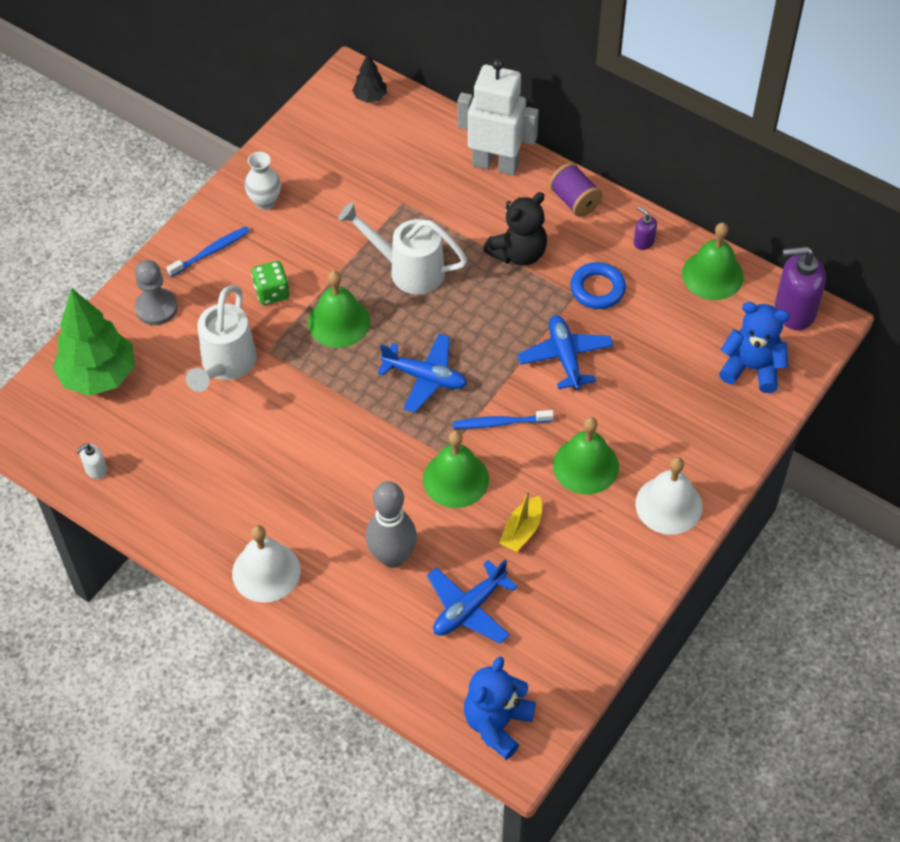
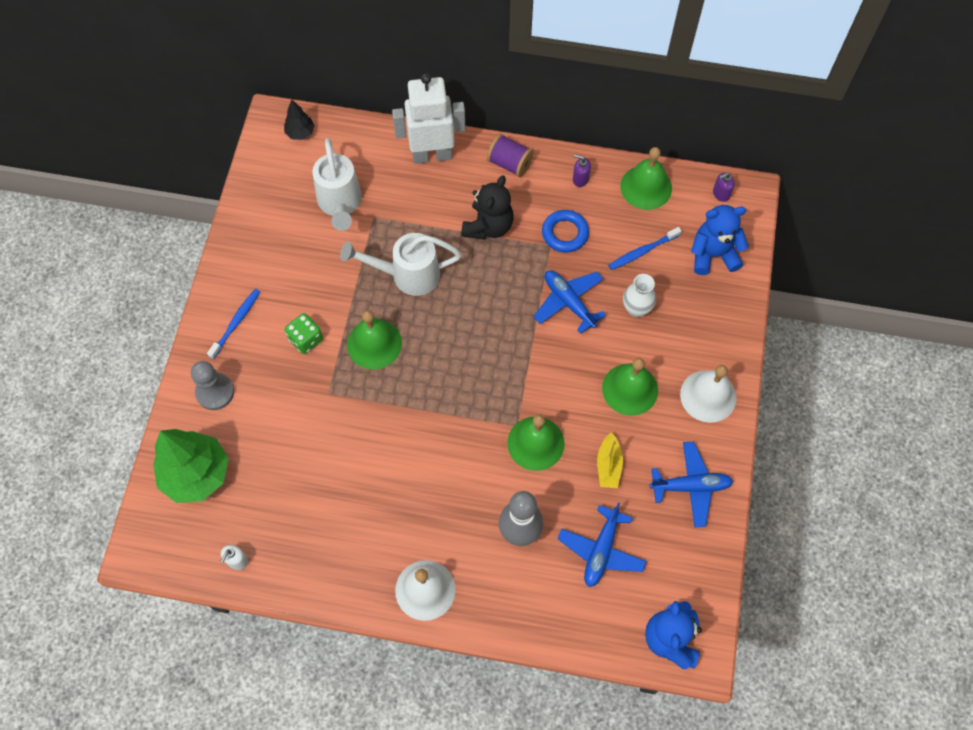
camera: 25 degrees left, 10 degrees up
(225, 366) = (300, 421): white watering can -> white watering can (340, 204)
(265, 202) = (259, 260): white vase -> white vase (636, 309)
(425, 377) = (468, 365): blue plane -> blue plane (690, 486)
(500, 423) = (546, 379): blue toothbrush -> blue toothbrush (642, 251)
(794, 311) = (721, 194): purple soap dispenser -> purple soap dispenser, size x0.47

